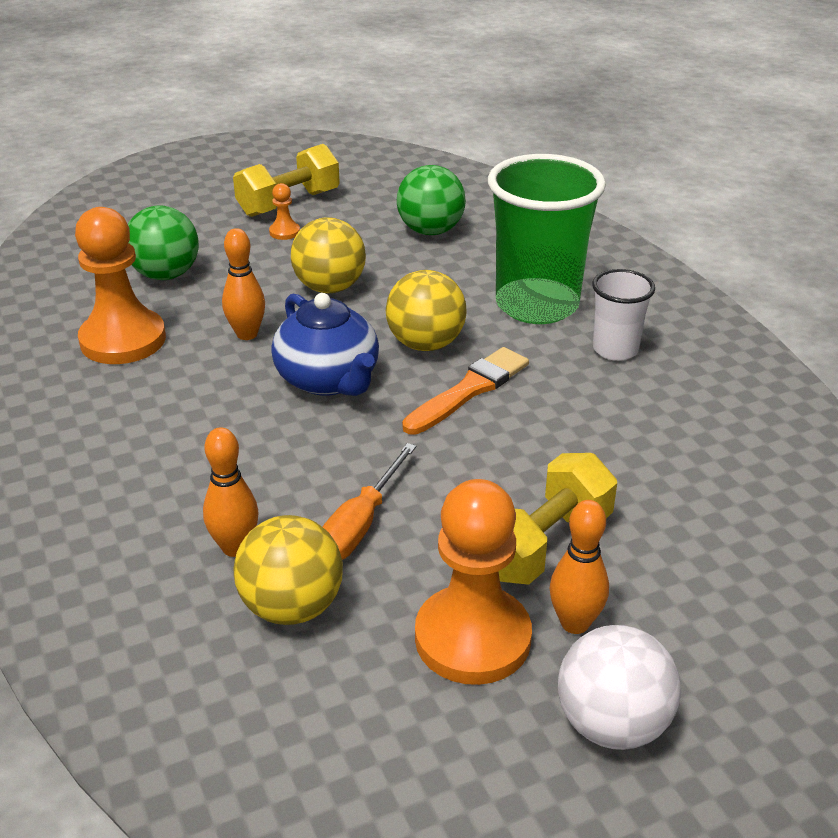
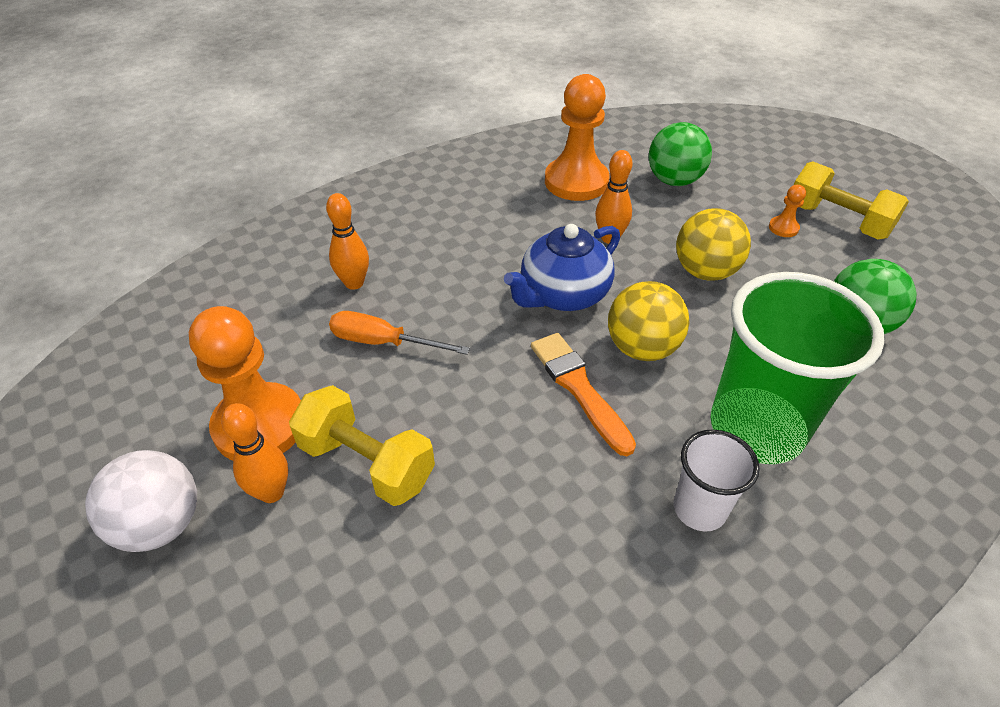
camera: 80 degrees right, 10 degrees up
(292, 607) = (296, 321): yellow ball -> none
(469, 390) = (578, 388): orange brush -> orange brush turned 150 degrees counterclockwise

